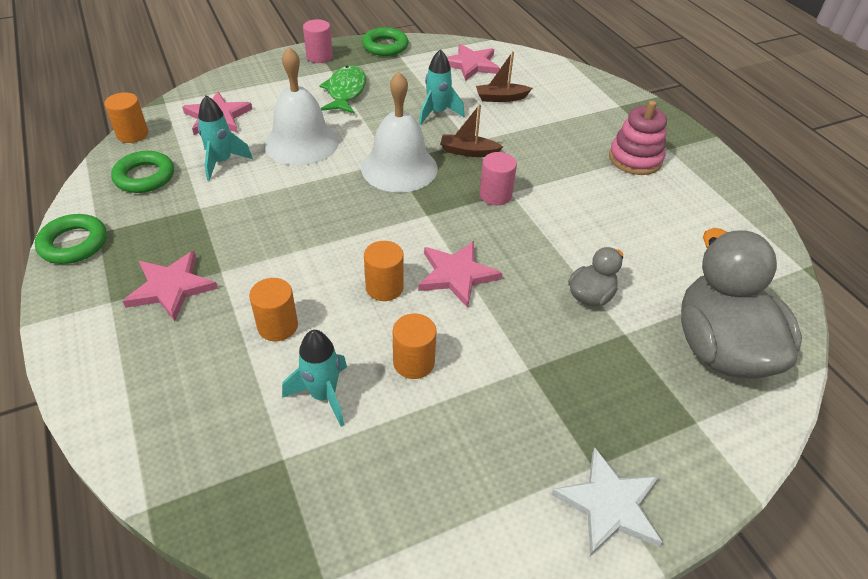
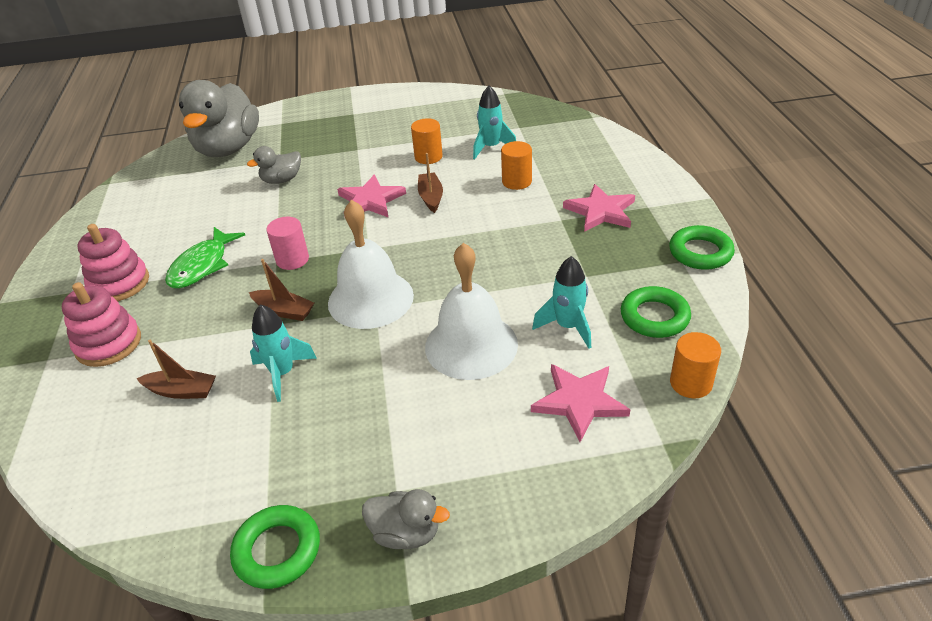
camera: 160 degrees left, 5 degrees down
(319, 57) = (406, 533): pink cylinder -> grey duck
(345, 91) = (389, 432): green fish -> green fish (202, 266)
(384, 287) = (431, 197): orange cylinder -> brown boat
(471, 64) = (167, 473): pink star -> none
(586, 118) = (108, 344): none -> pink stacking toy
(609, 504) = (356, 103): white star -> none

